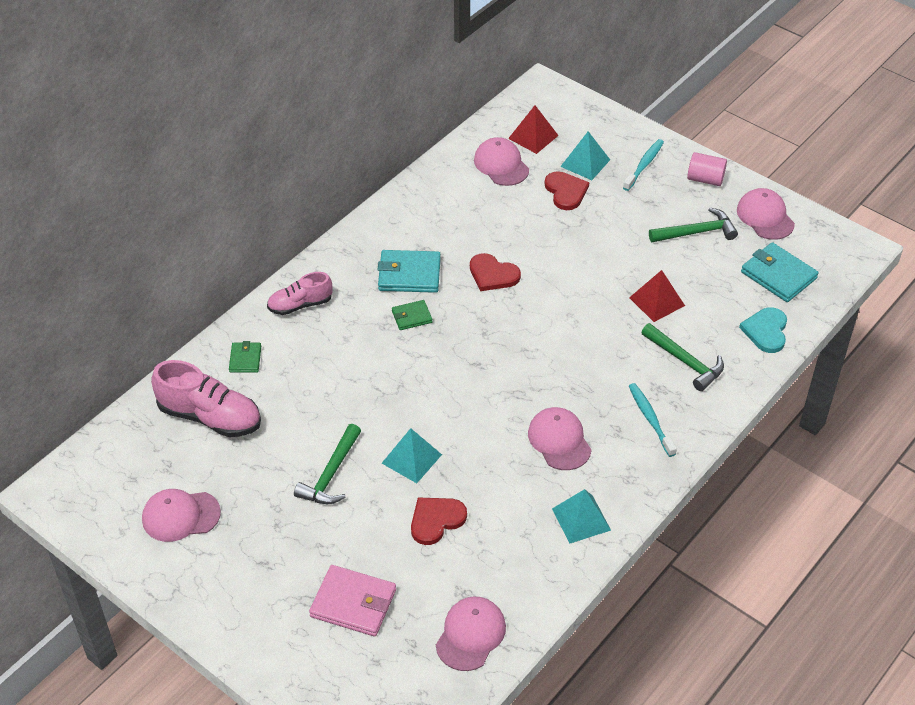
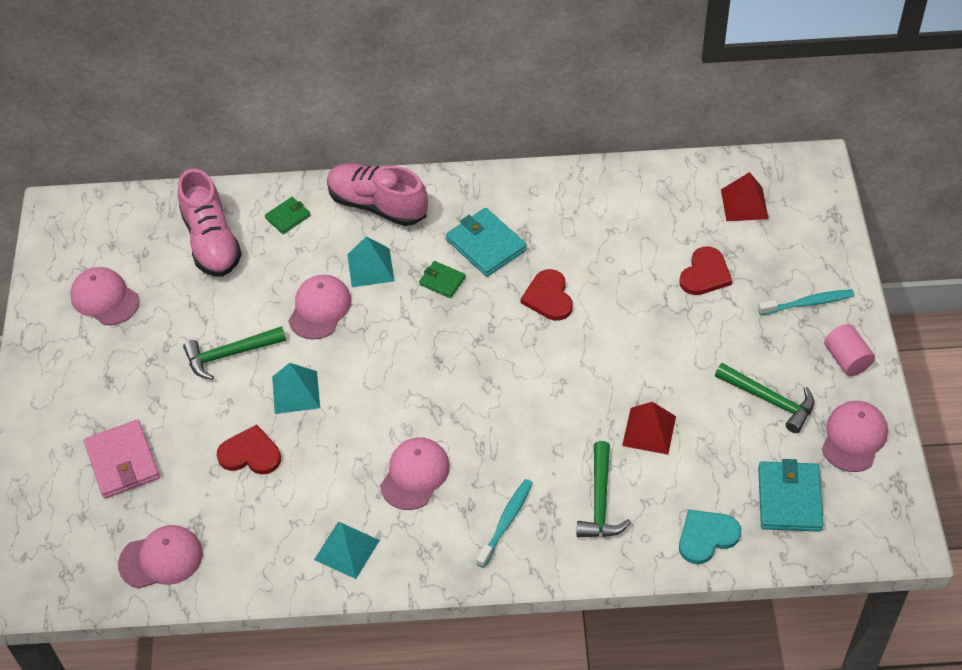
camera: 50 degrees right, 5 degrees up
(300, 305) = (377, 205): pink shoe -> pink shoe, size x1.61
(501, 164) = (683, 208): pink cap -> pink cap (319, 308)
(585, 163) = (757, 261): turquoise pyramid -> turquoise pyramid (370, 267)

